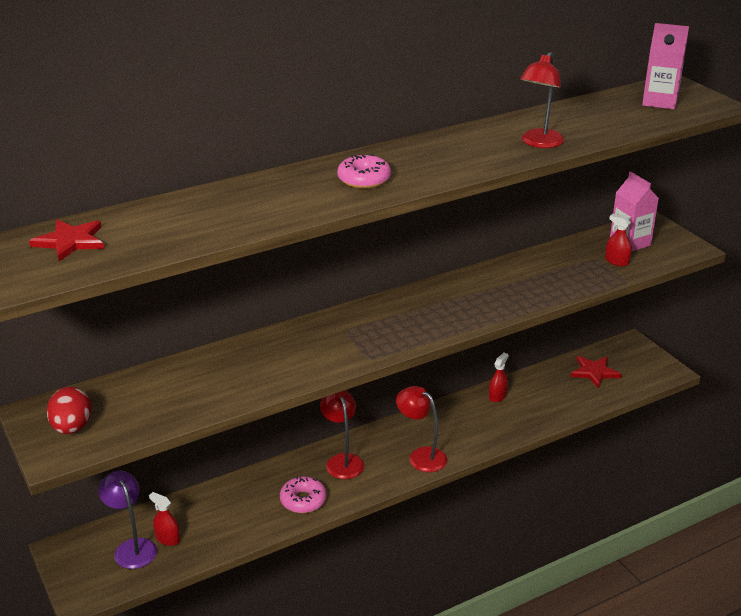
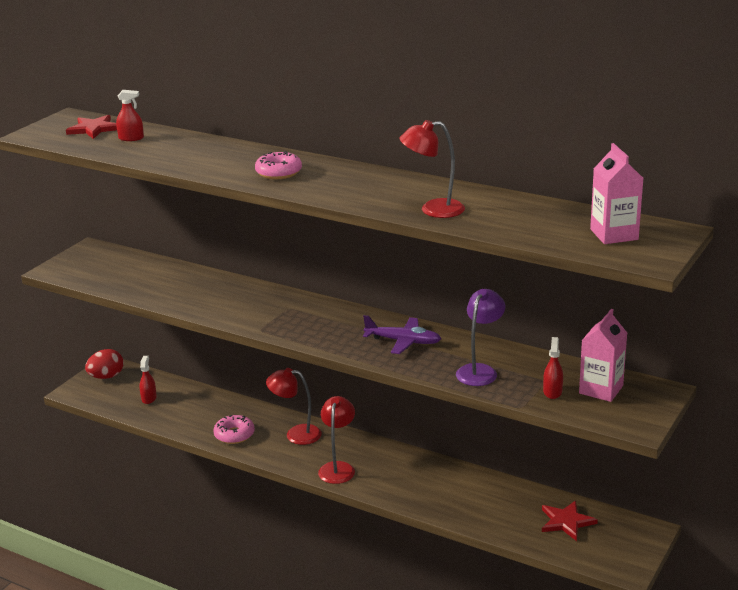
camera: 60 degrees right, 5 degrees down
(72, 428) = (85, 264): red egg -> red egg (106, 377)
(132, 547) = (130, 389): purple lamp -> purple lamp (480, 371)
(342, 461) = (296, 434): red lamp -> red lamp turned 120 degrees counterclockwise
(473, 295) = (403, 341): none -> purple plane
(497, 396) = (463, 478): red spray bottle -> red spray bottle (131, 138)

